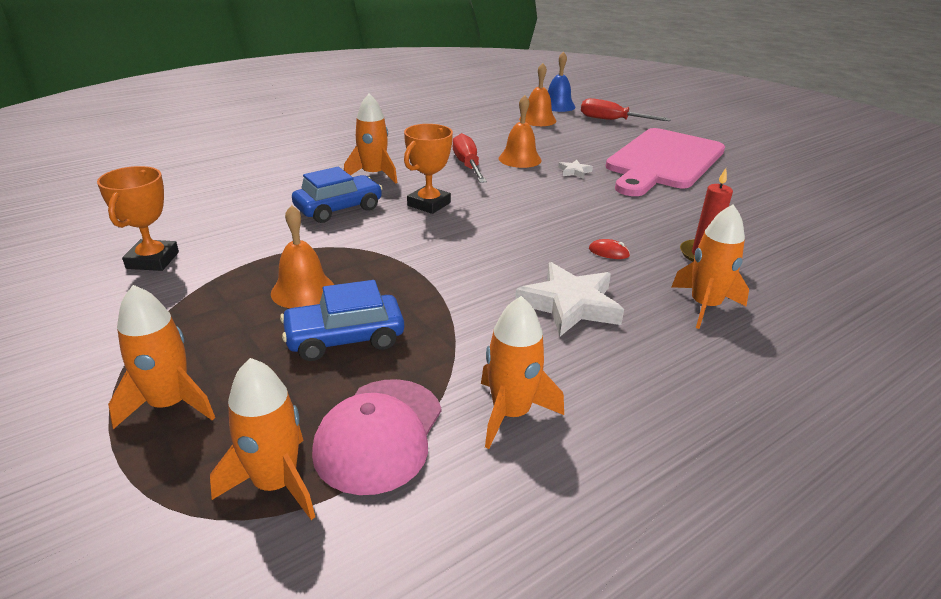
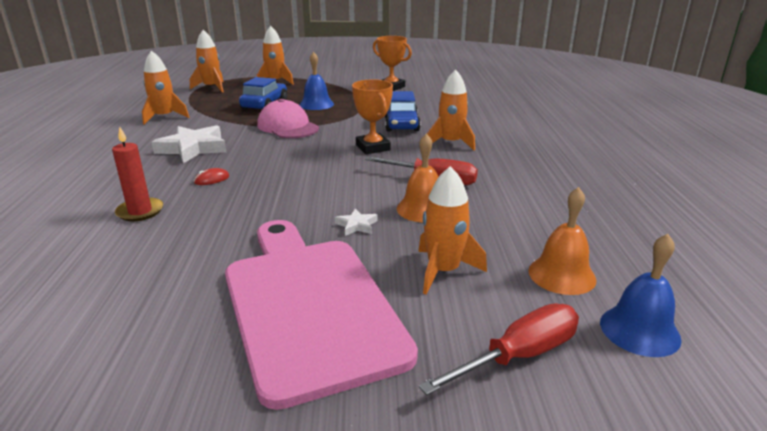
camera: 125 degrees right, 5 degrees down
(303, 290) = (316, 104): orange bell -> blue bell
(379, 434) = (201, 100): pink cap -> pink cap (288, 127)
(704, 306) = (110, 181): orange rocket -> orange rocket (443, 271)

